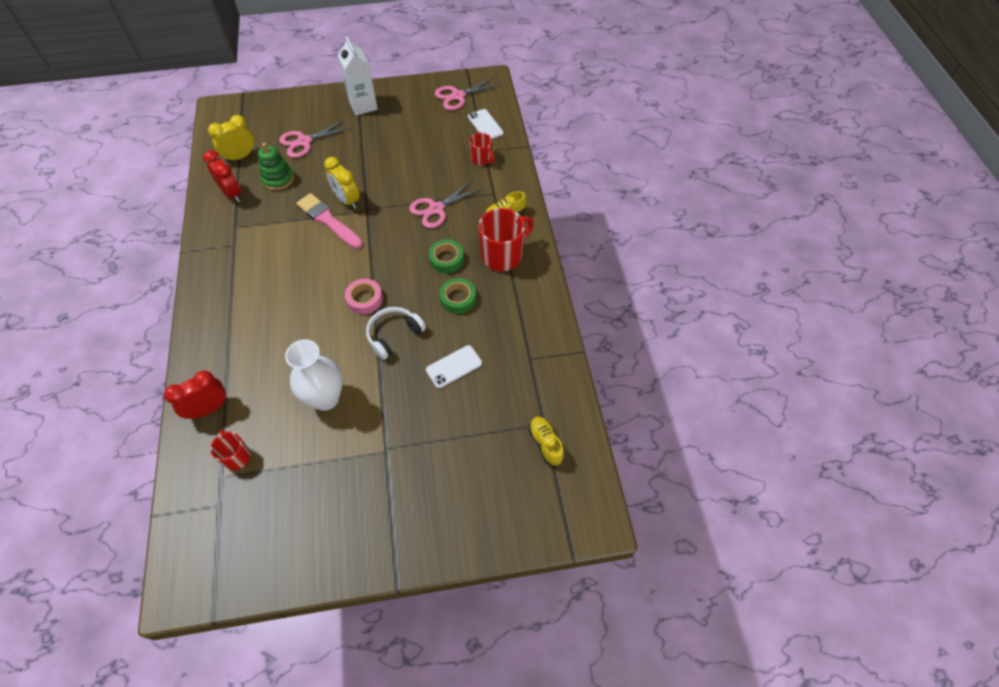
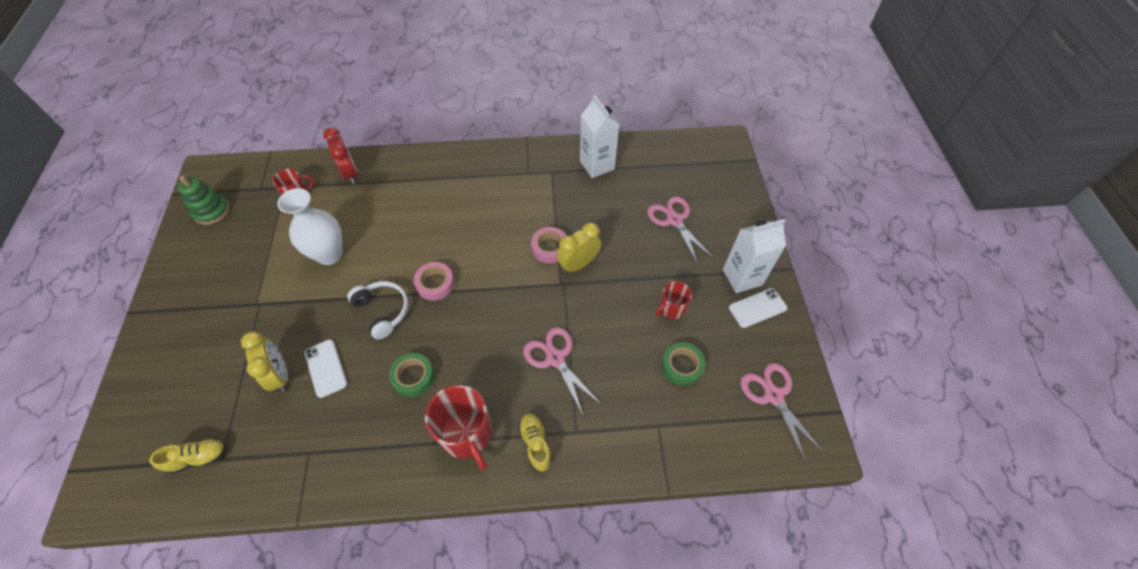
camera: 95 degrees right, 0 degrees up
(232, 193) = (597, 165): red clock -> white carton
(240, 156) = (650, 167): yellow clock -> yellow clock (280, 374)
(278, 179) = (615, 200): green stacking toy -> green stacking toy (212, 211)
(328, 221) = (550, 248): pink brush -> pink tape
(446, 259) = (473, 367): green tape -> green tape (681, 366)
(481, 159) = (642, 420): red mug -> red mug (671, 308)
(485, 125) = (712, 431): white phone -> white phone (757, 308)

